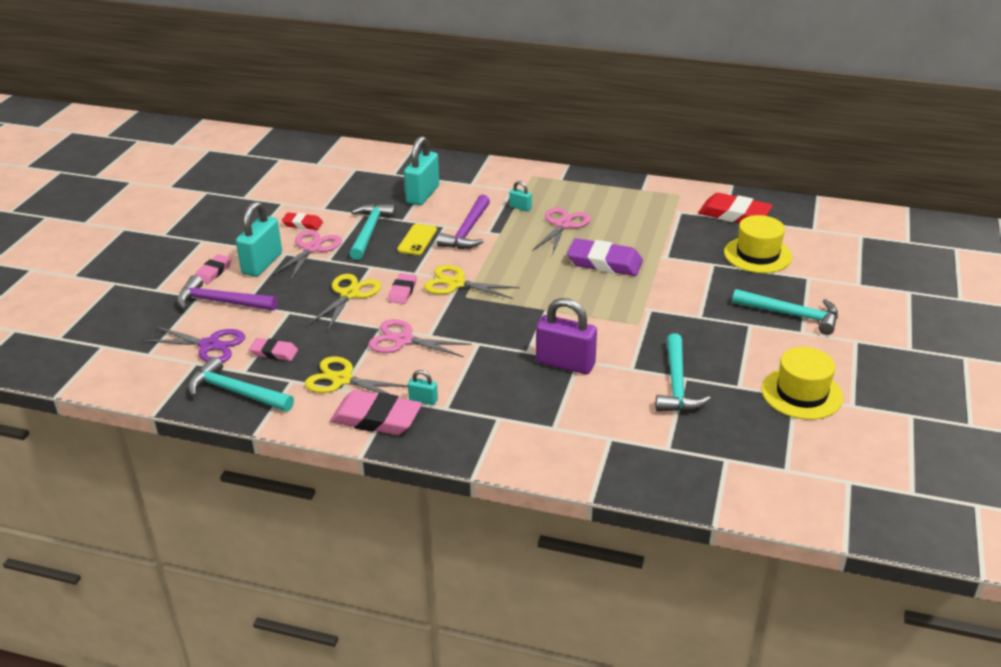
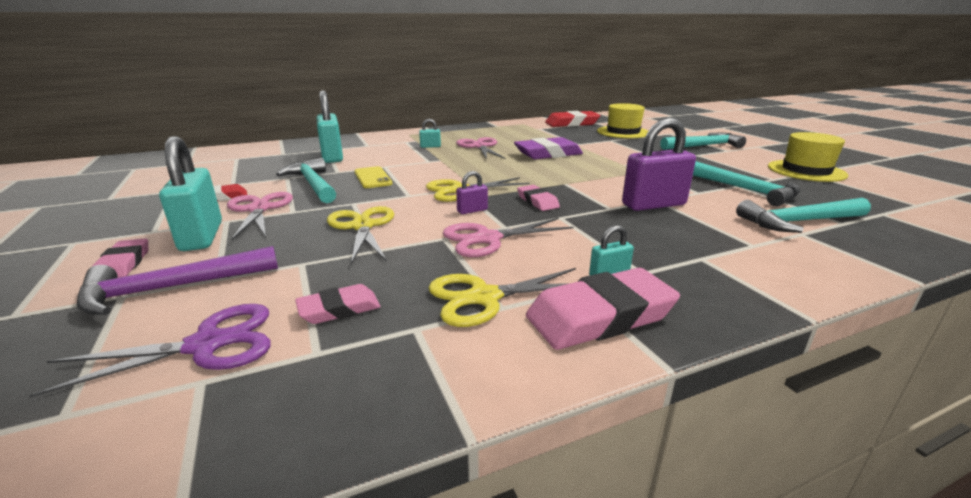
camera: 40 degrees left, 10 degrees down
(236, 392) = (341, 387): turquoise hammer -> turquoise hammer (798, 222)
(402, 291) = (418, 208): pink eraser -> pink eraser (537, 201)
(432, 309) = (472, 210): none -> purple padlock
(467, 231) = (410, 164): purple hammer -> none

